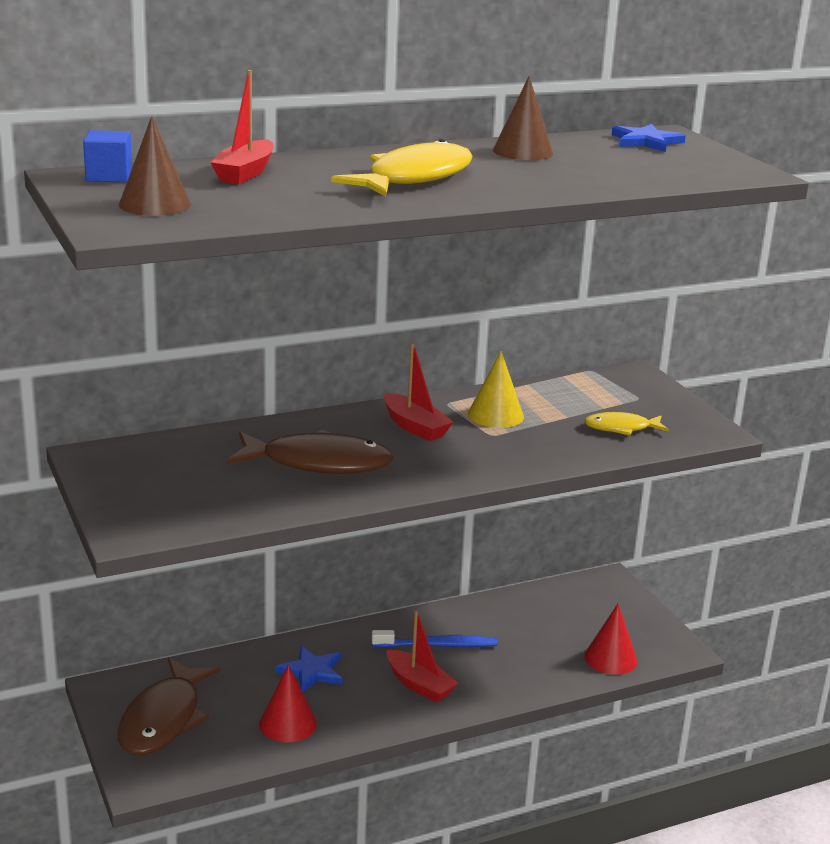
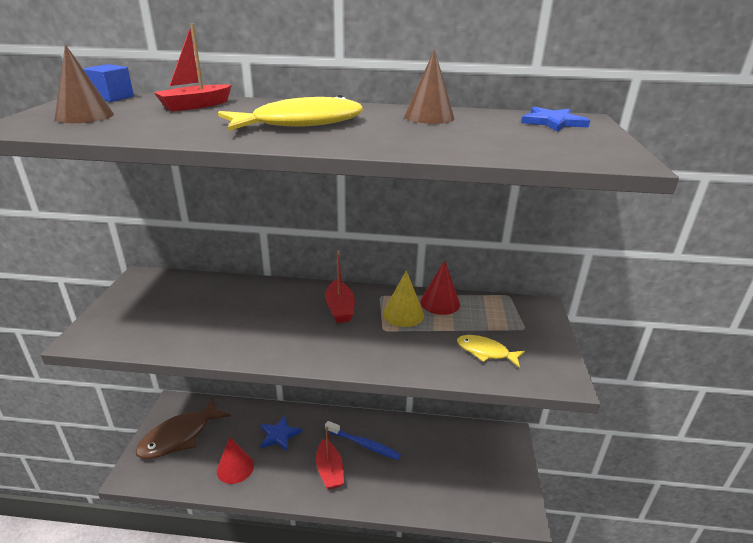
camera: 30 degrees right, 5 degrees up
(318, 463) = (249, 319): brown fish -> none
(610, 658) = (467, 502): red cone -> red cone (440, 303)

